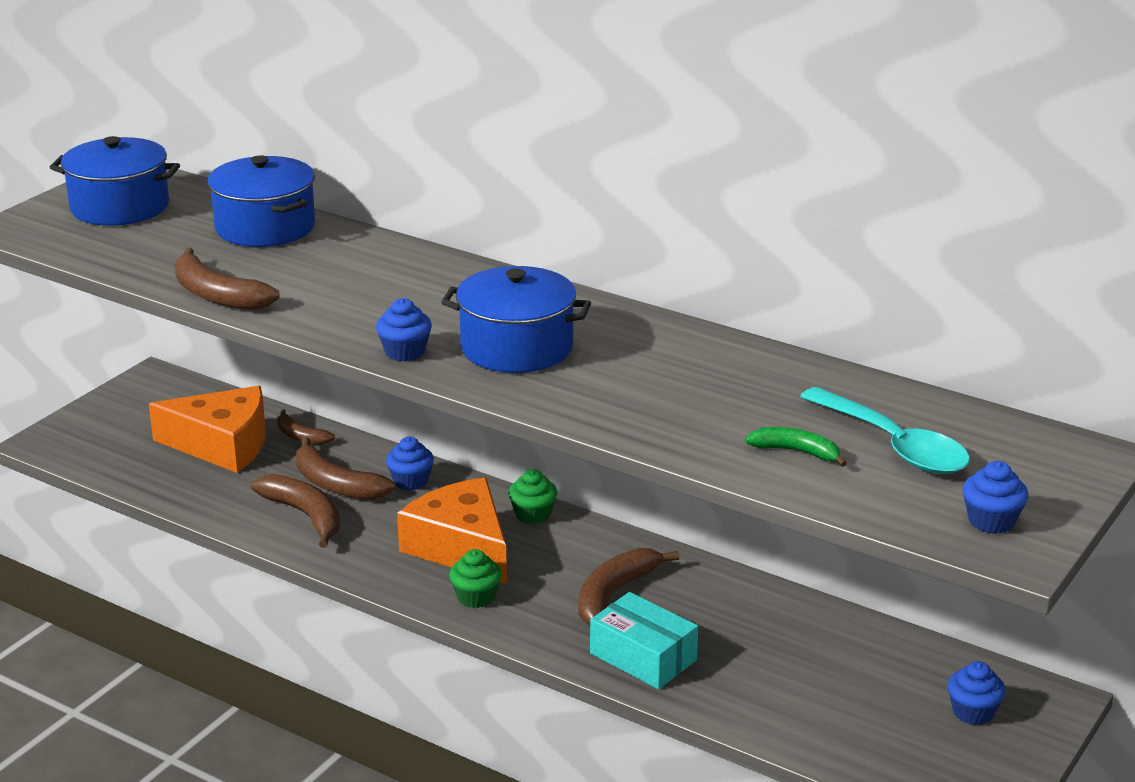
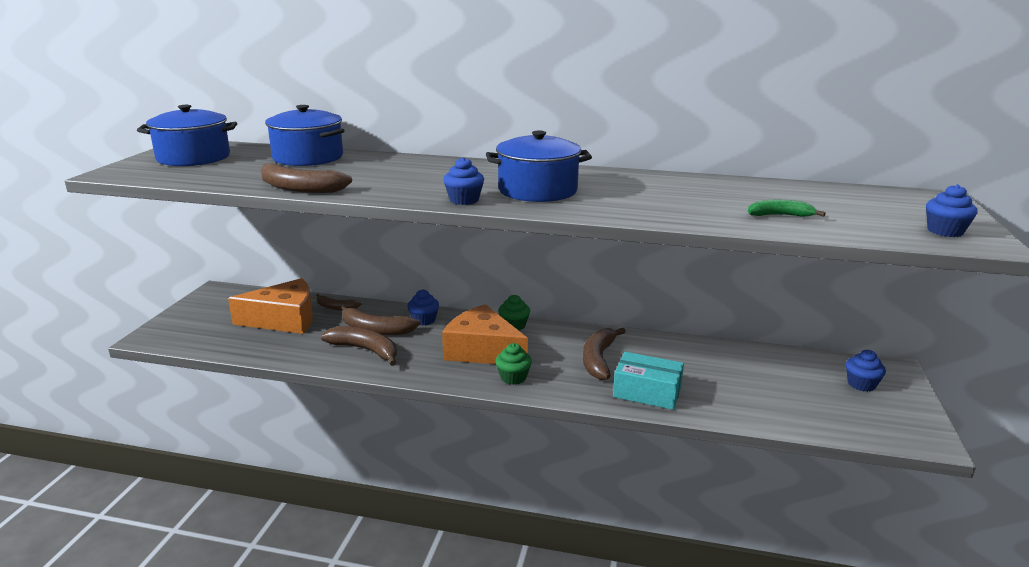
camera: 20 degrees left, 5 degrees down
(894, 445) = (830, 206): turquoise spoon -> none

